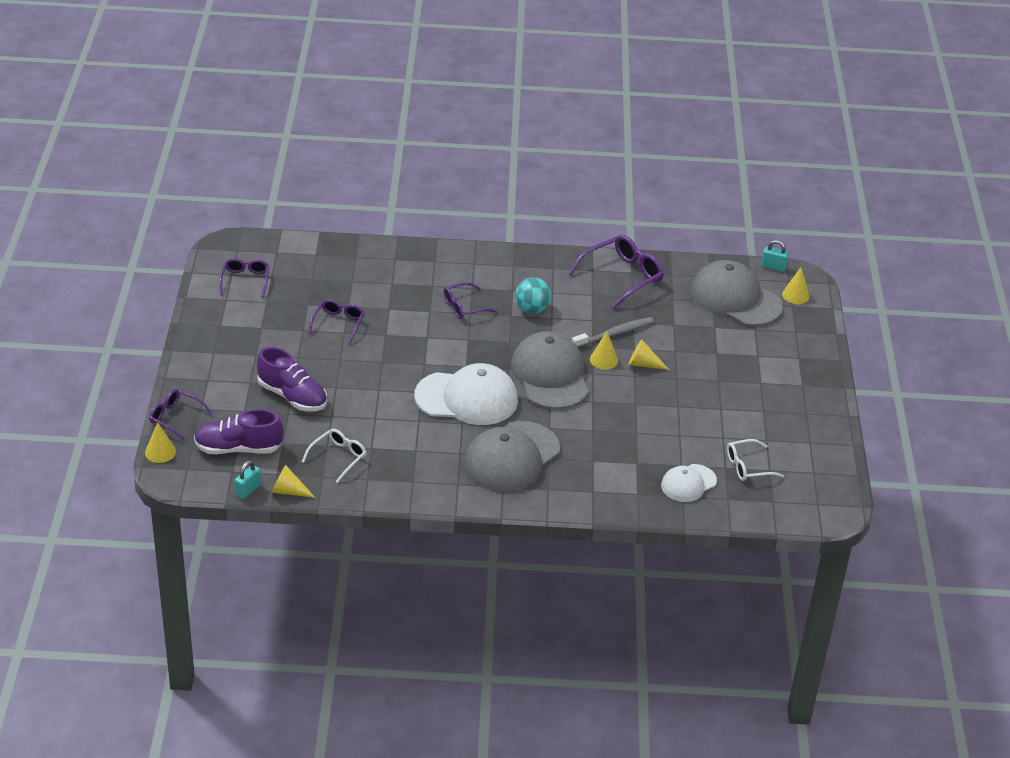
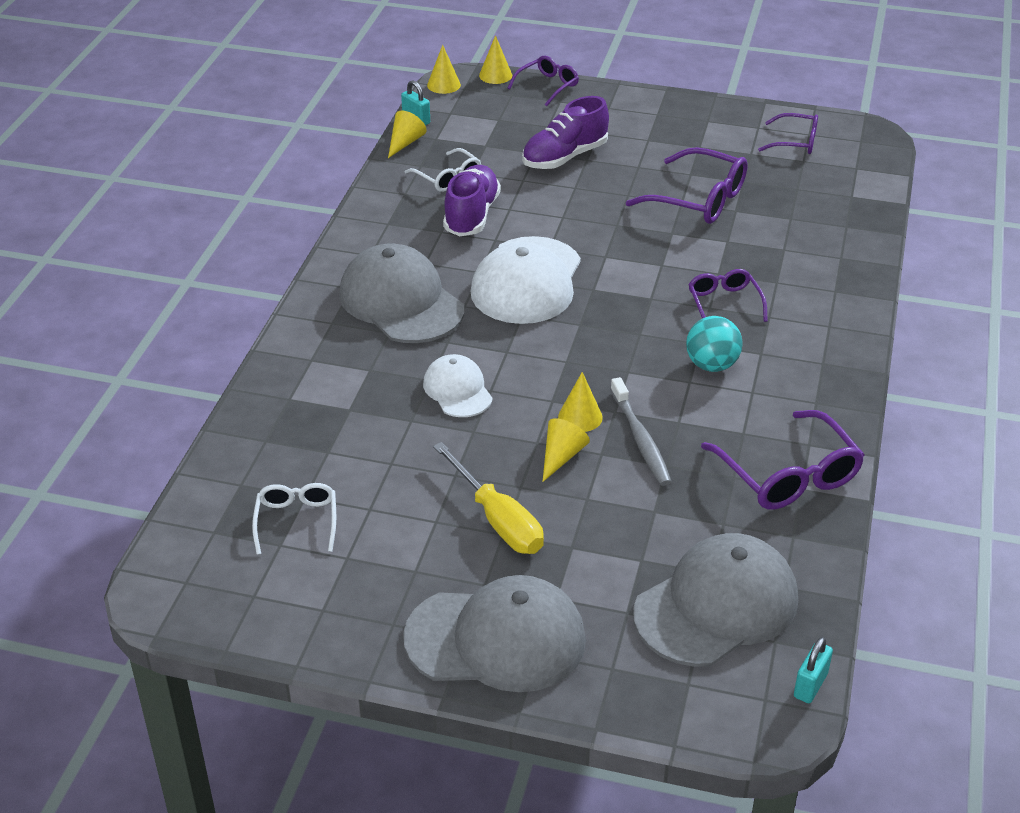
camera: 105 degrees right, 0 degrees up
(238, 448) = (485, 118): purple shoe -> purple shoe (471, 215)
(338, 324) = (699, 200): purple glasses -> purple glasses, size x1.65
(550, 375) = (557, 359): grey cap -> grey cap (496, 639)
(688, 483) = (288, 451): white cap -> white cap (457, 390)
(708, 383) = (497, 520): none -> yellow screwdriver
(795, 295) = (719, 697): yellow cone -> yellow cone (443, 85)

